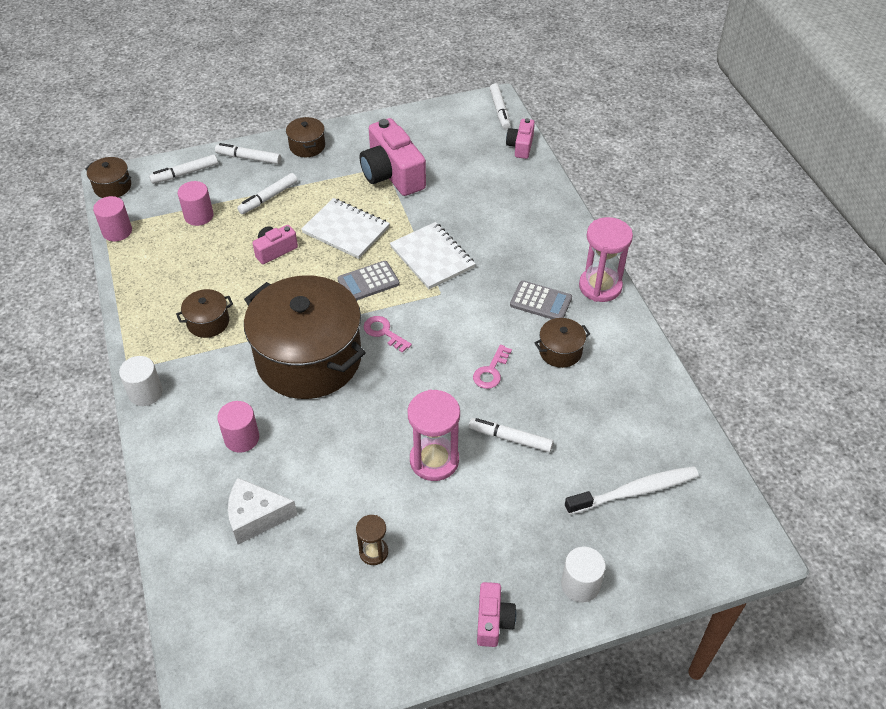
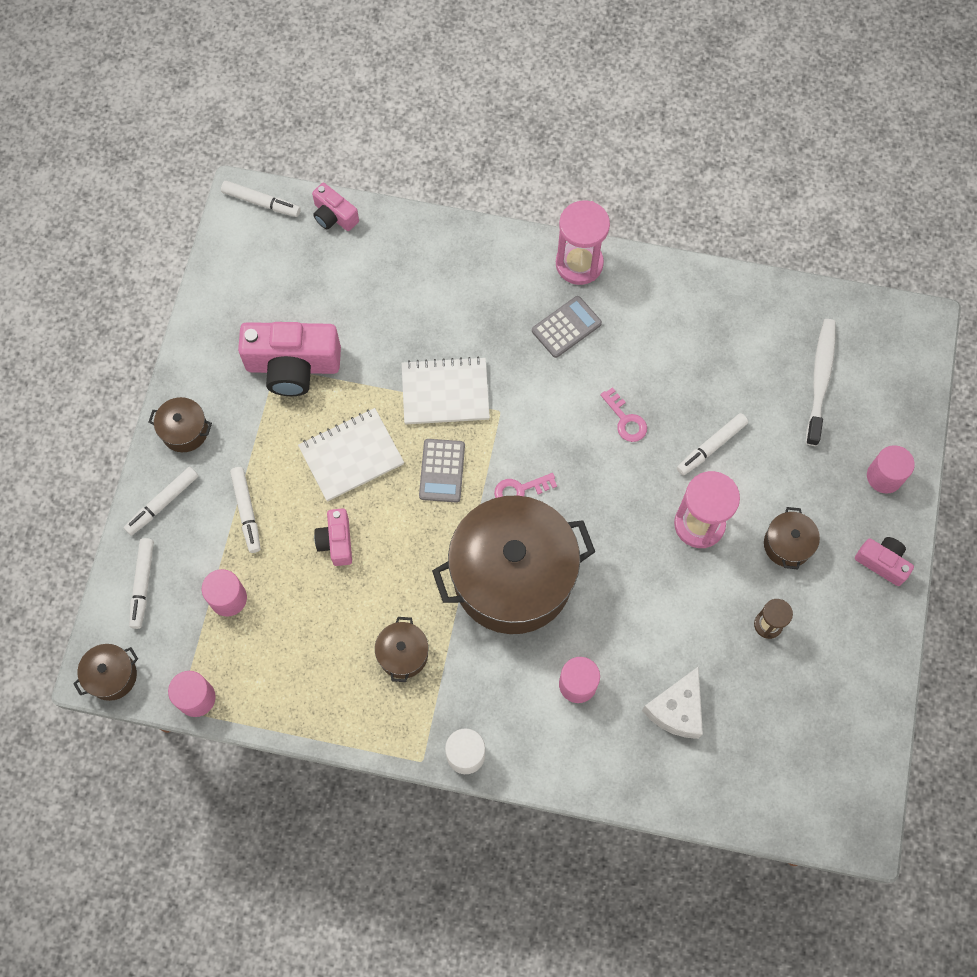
camera: 60 degrees left, 20 degrees up
(560, 351) = (637, 347): brown pot -> brown pot (787, 544)
(580, 585) = (884, 476): white cylinder -> pink cylinder

